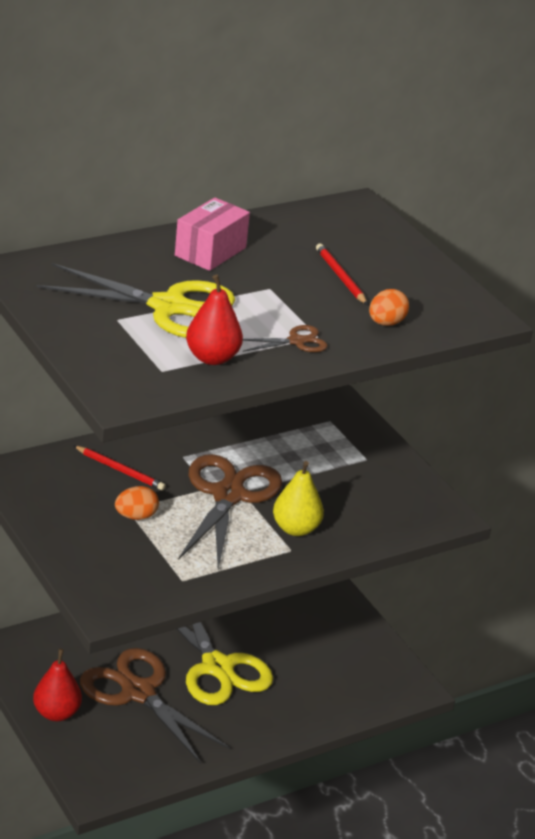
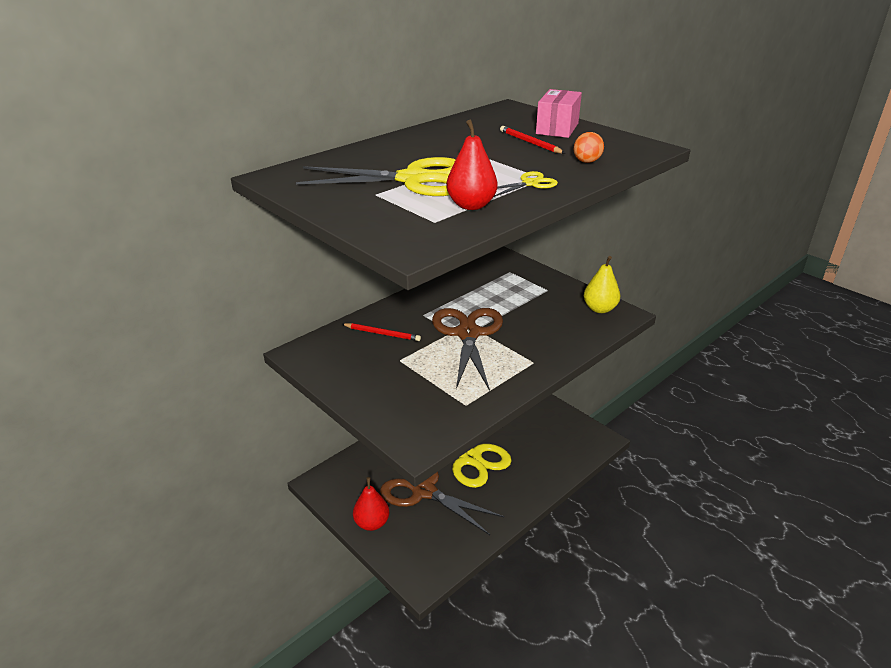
camera: 10 degrees left, 0 degrees up
(136, 516) = (408, 364): orange egg -> none
(210, 252) = (424, 144): pink box -> pink box (557, 128)
(295, 529) = (528, 346): yellow pear -> yellow pear (599, 309)
(296, 341) = (530, 183): brown scissors -> yellow scissors

